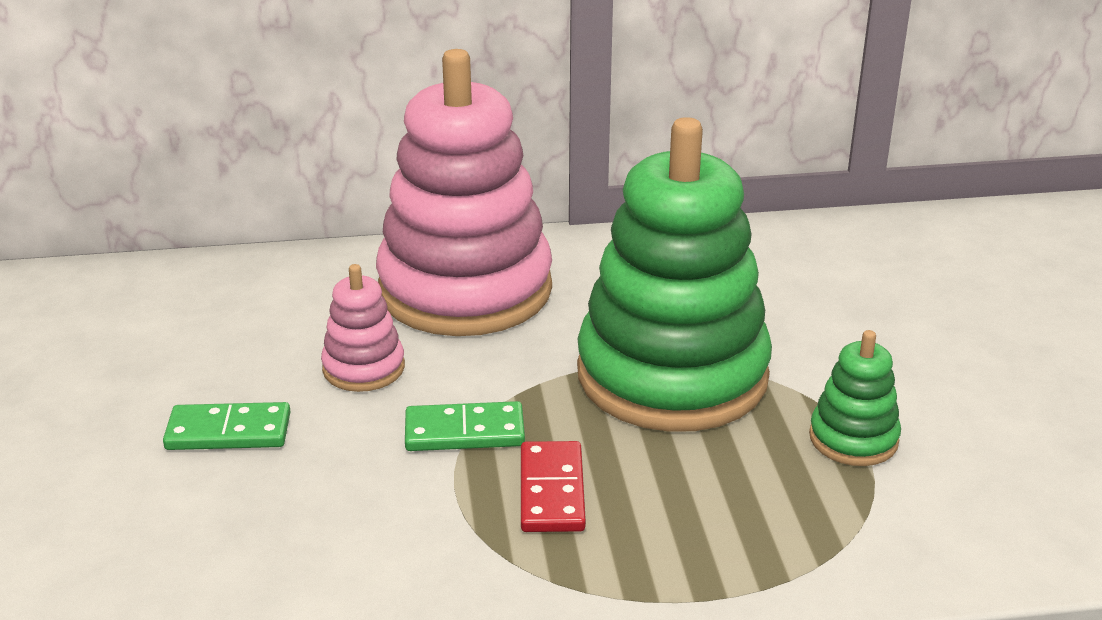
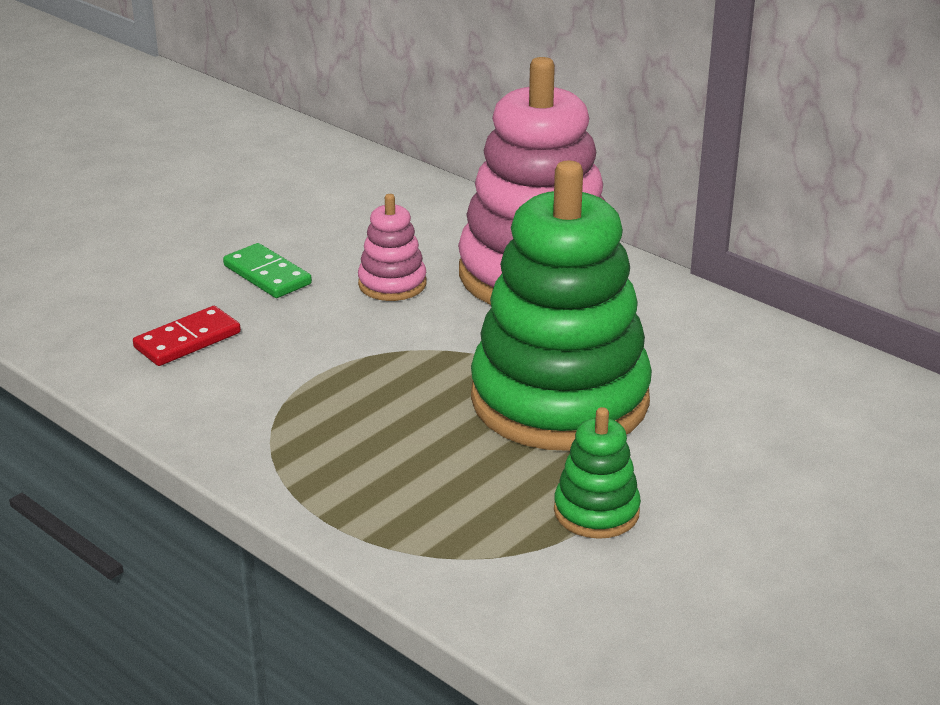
camera: 50 degrees right, 0 degrees up
(464, 431) = (377, 350): green domino -> none
(552, 491) = (359, 411): red domino -> red domino (187, 340)

